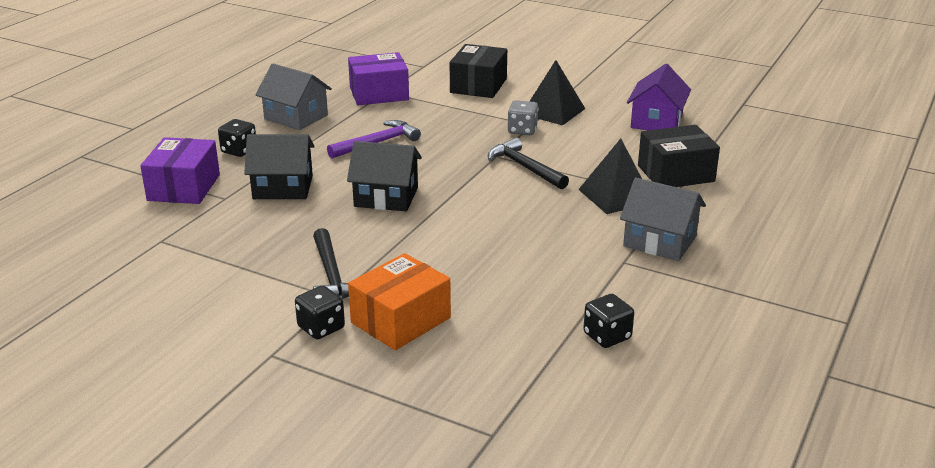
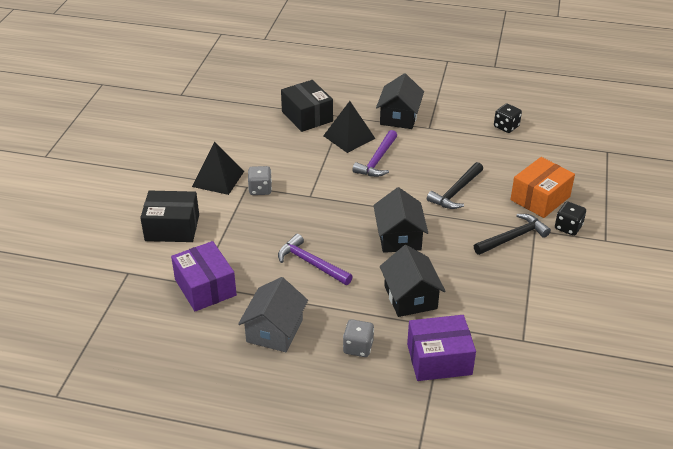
camera: 105 degrees left, 10 degrees up
(239, 151) = (358, 347): black dice -> grey dice
(401, 320) = (540, 198): orange box -> orange box turned 75 degrees counterclockwise
(525, 167) = (324, 179): black hammer -> black hammer (456, 192)
(552, 207) = (377, 160): none -> purple hammer
(656, 121) = (224, 129): purple house -> none
(659, 241) = (399, 117): grey house -> black house

